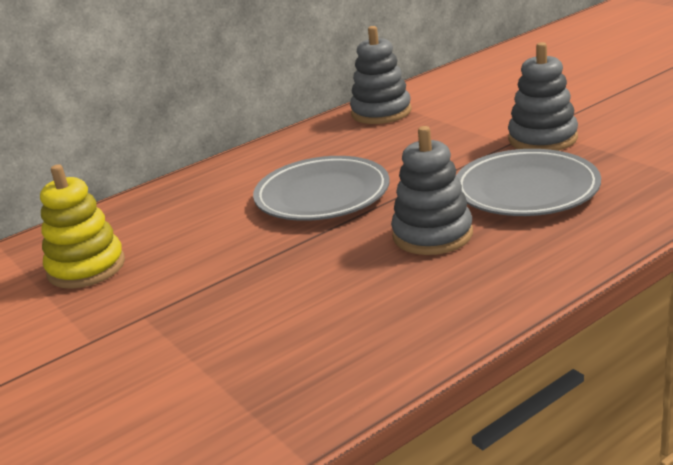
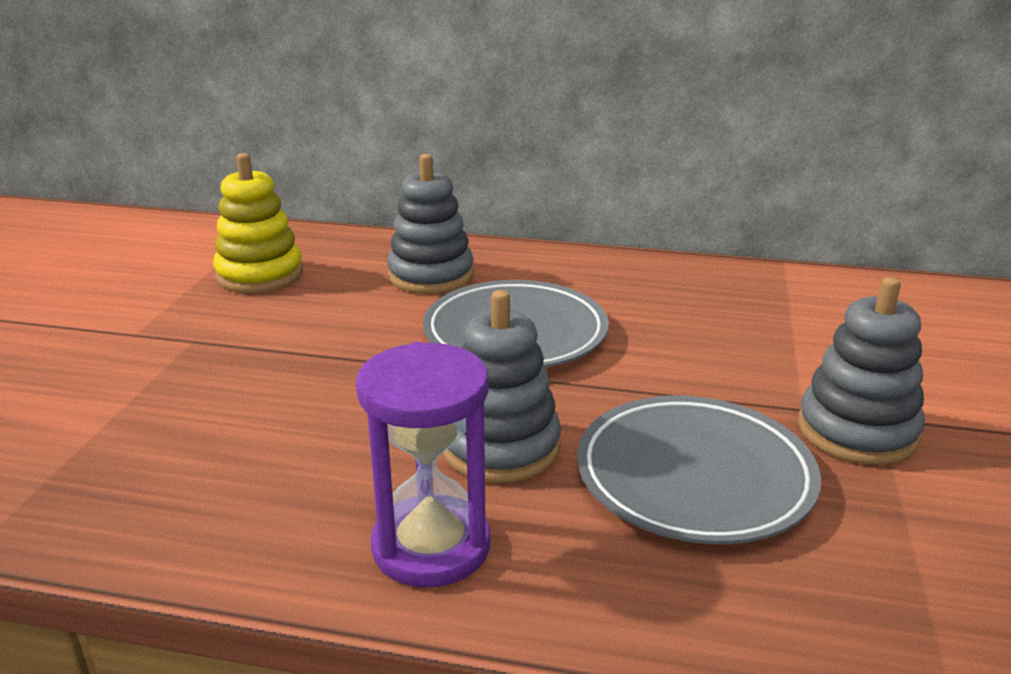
camera: 45 degrees right, 0 degrees up
(381, 112) = (754, 286): grey stacking toy -> grey stacking toy (431, 275)
(494, 280) = (431, 546): none -> purple hourglass

